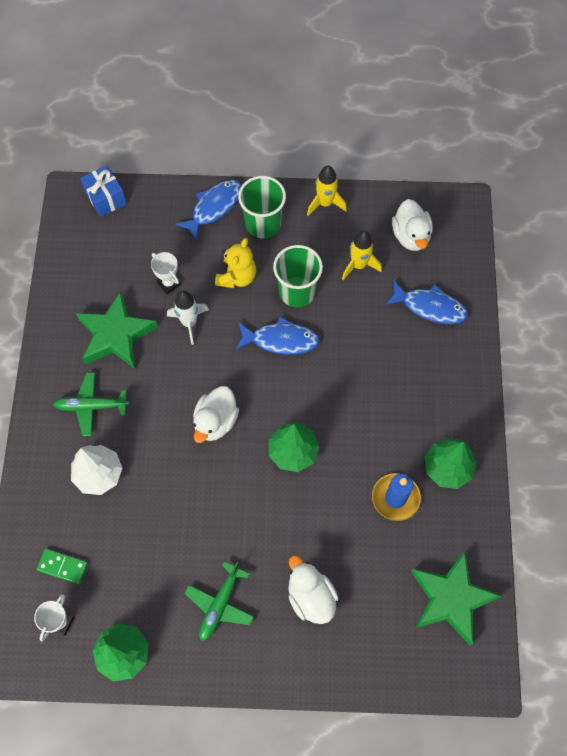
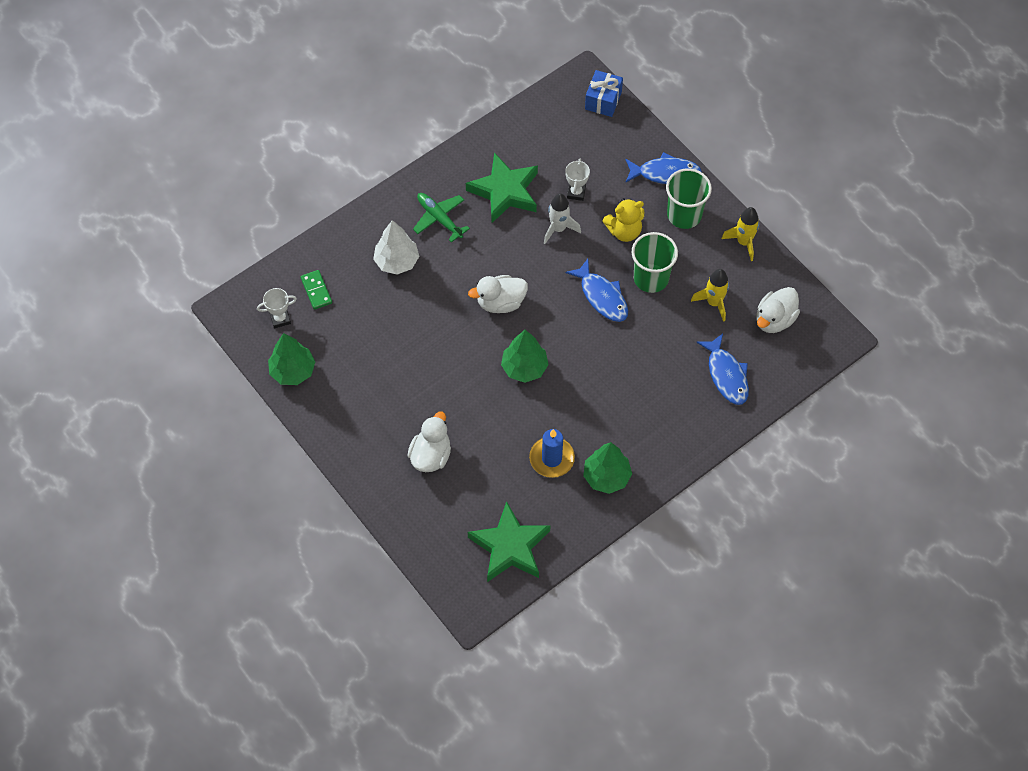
camera: 50 degrees right, 5 degrees down
(220, 604) = (376, 403): green plane -> none

